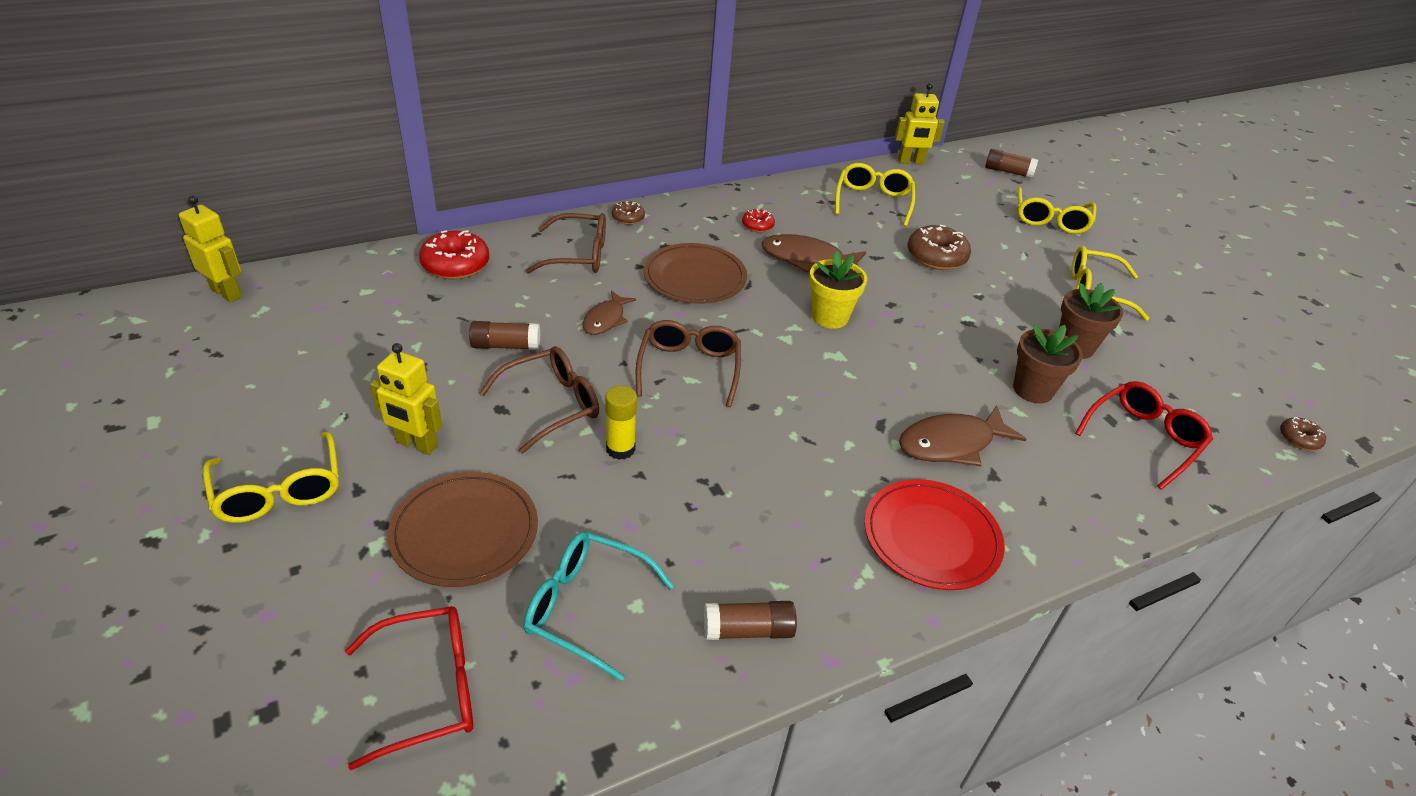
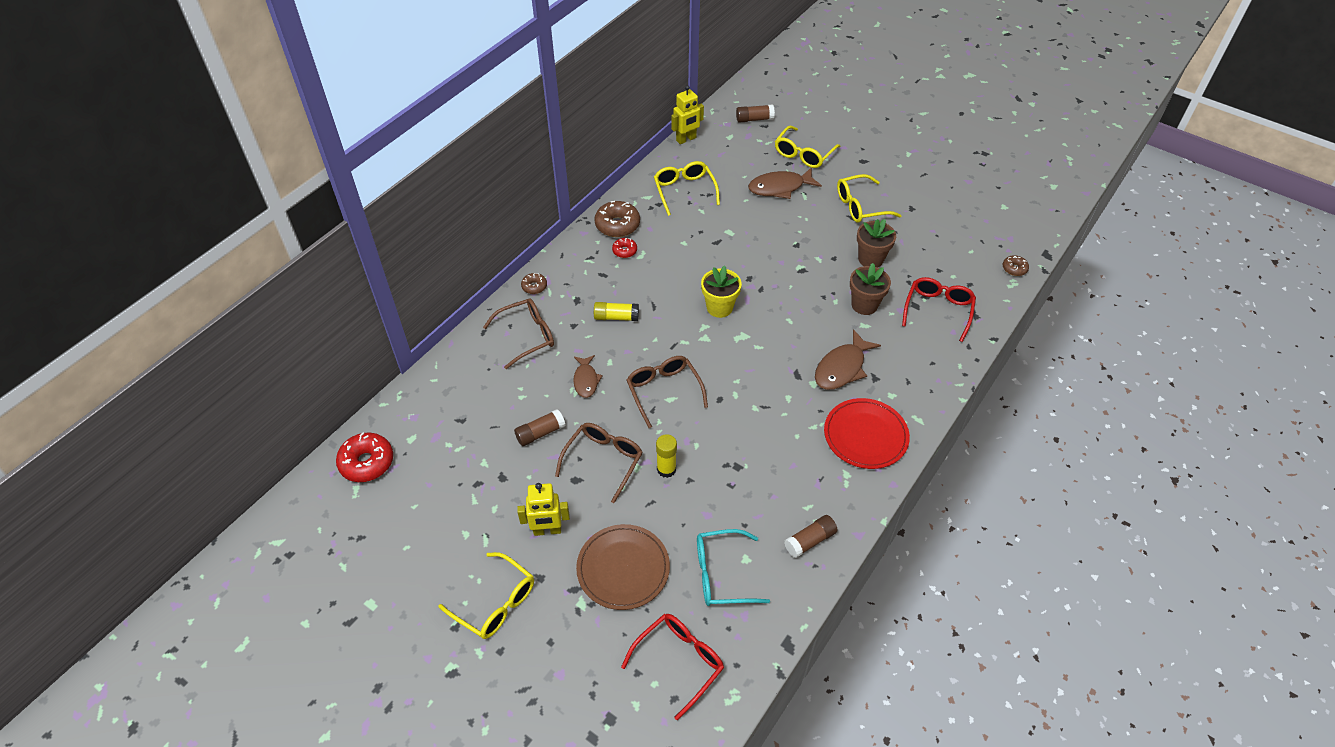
camera: 25 degrees left, 10 degrees up
(226, 293) = (317, 489): yellow robot -> none
(455, 265) = (452, 386): red donut -> red donut (367, 462)
(695, 277) = (616, 317): brown plate -> yellow glue stick
(807, 259) = (675, 265): brown fish -> brown fish (779, 188)
(936, 257) = (753, 223): brown donut -> brown donut (617, 225)
(1050, 219) = (804, 154): yellow glasses -> yellow glasses turned 45 degrees clockwise

